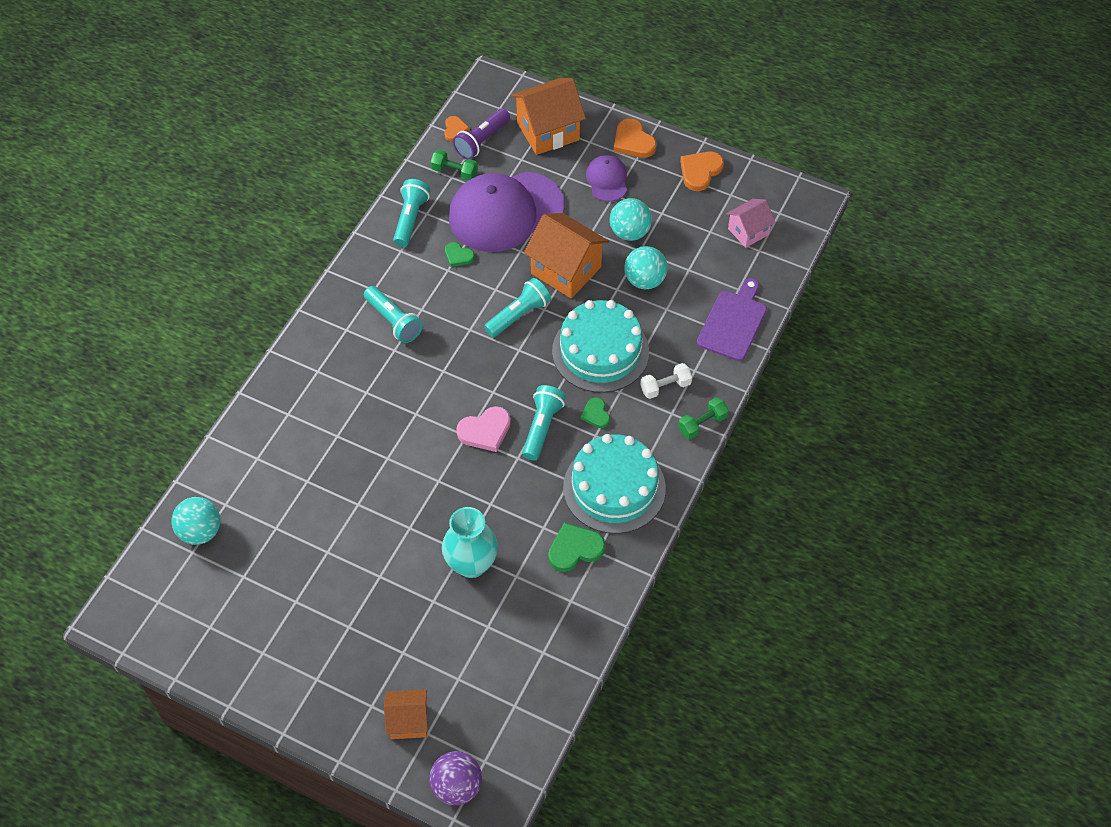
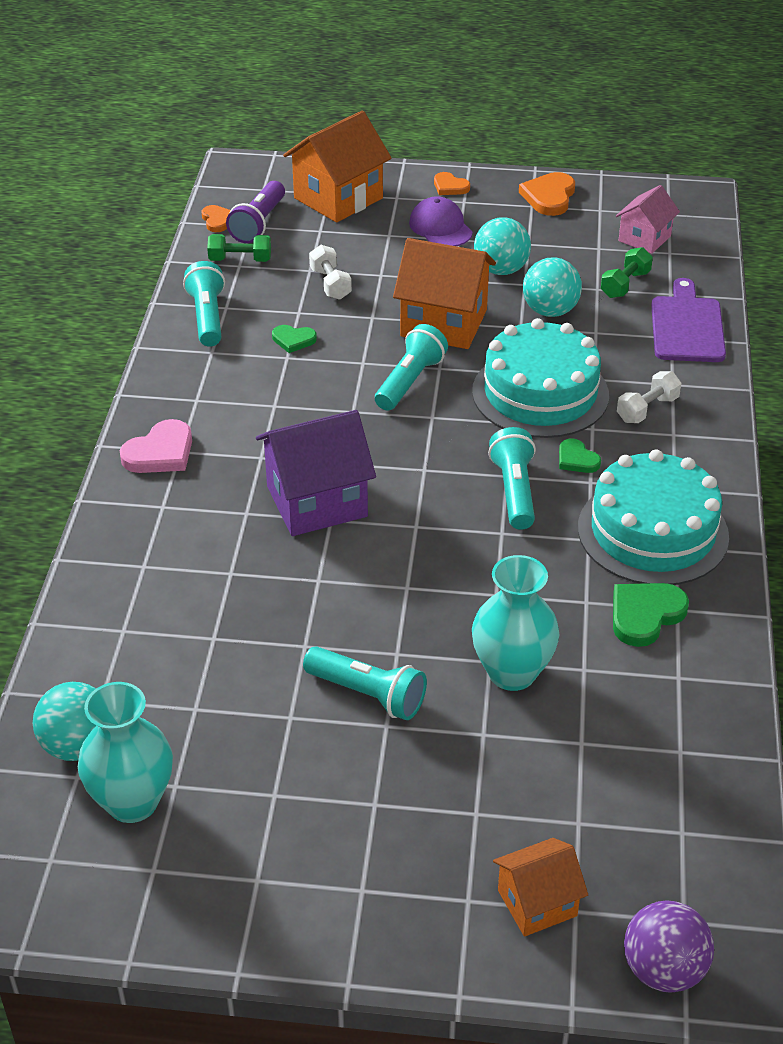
camera: 20 degrees left, 15 degrees down
(216, 579) = (132, 802): none -> turquoise vase
(394, 321) = (243, 426): turquoise flashlight -> turquoise flashlight (368, 694)
(413, 397) = (316, 501): none -> purple house
(485, 431) = (439, 514): pink heart -> pink heart (160, 452)
(505, 212) = (330, 284): purple cap -> white dumbbell
(633, 141) = (450, 186): orange heart -> orange heart, size x0.61
(702, 424) = (720, 435): green dumbbell -> green dumbbell (625, 284)

